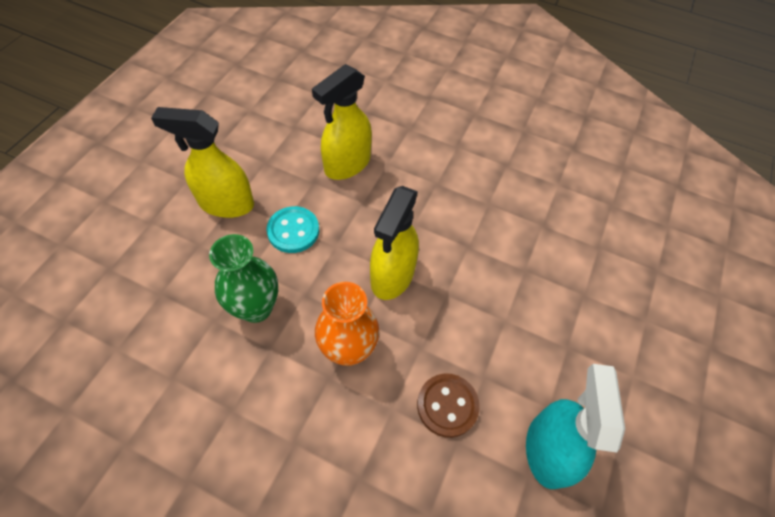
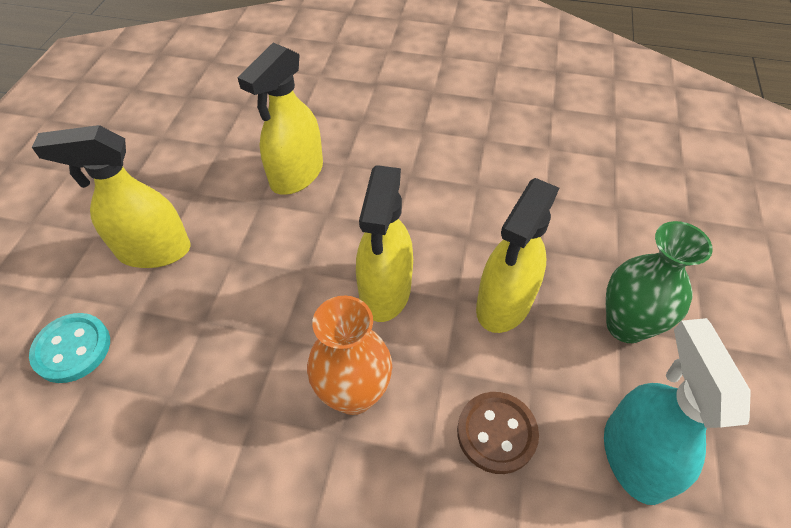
camera: 10 degrees left, 5 degrees down
(256, 308) = (221, 370): green vase -> green vase (626, 325)
(293, 231) = (248, 265): turquoise button -> turquoise button (72, 349)
(482, 307) = (504, 304): none -> yellow spray bottle

